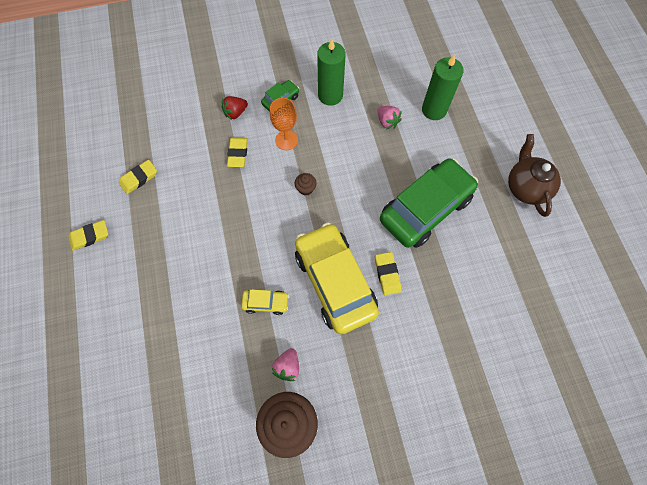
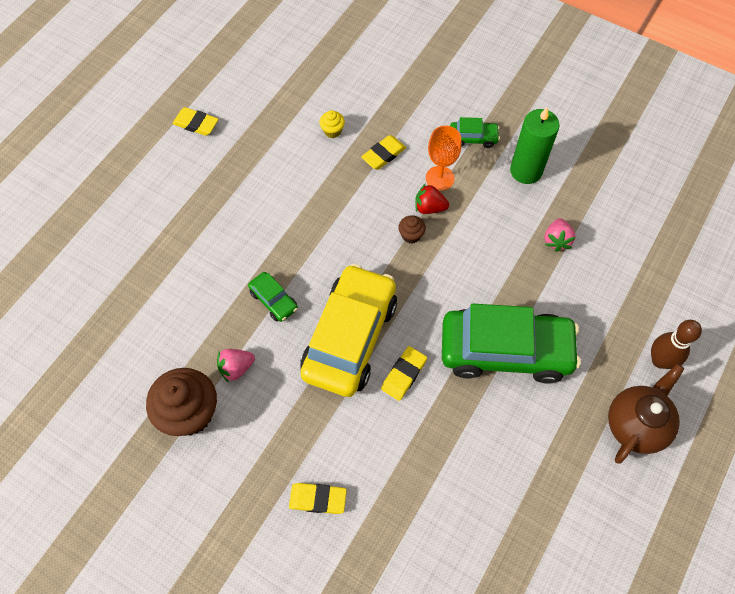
camera: 45 degrees right, 5 degrees down
(139, 178) = (280, 108): yellow eraser -> yellow eraser (318, 499)
(190, 165) = (332, 131): none -> yellow cupcake
(235, 113) = (419, 117): red strawberry -> red strawberry (429, 207)
(266, 303) = (274, 300): yellow car -> green car
(434, 110) = (619, 268): green candle -> none
(502, 143) = (660, 360): none -> brown bowling pin

